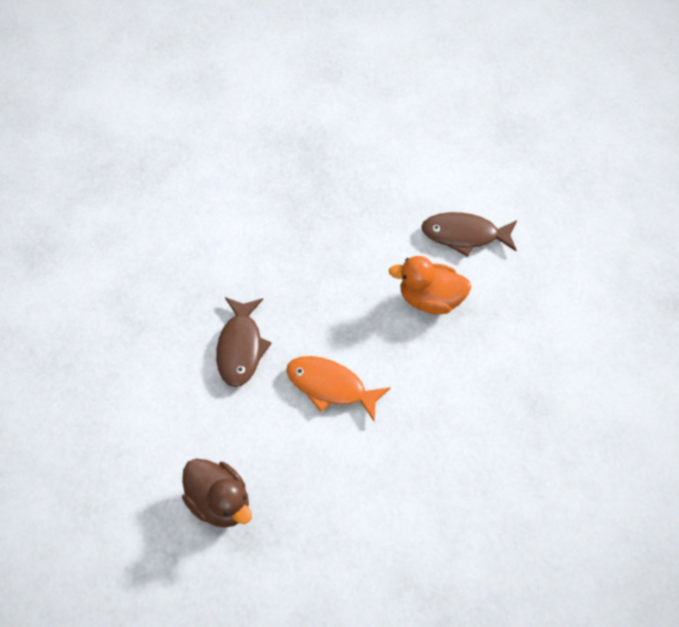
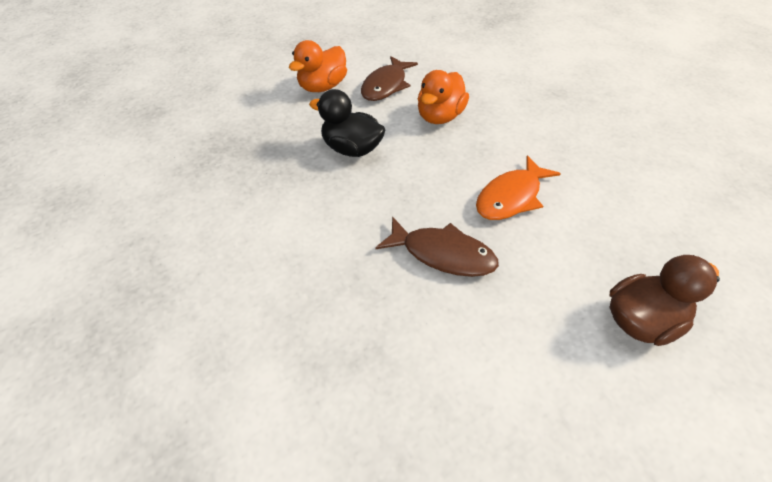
camera: 70 degrees left, 10 degrees down
(345, 241) = (351, 149): none -> black duck
(433, 181) = (322, 87): none -> orange duck

